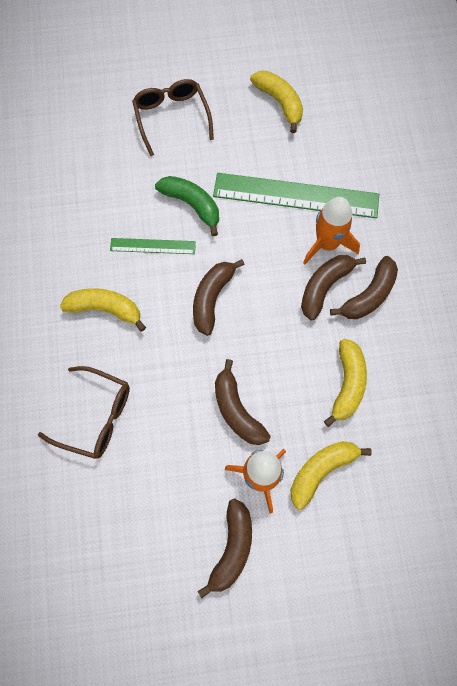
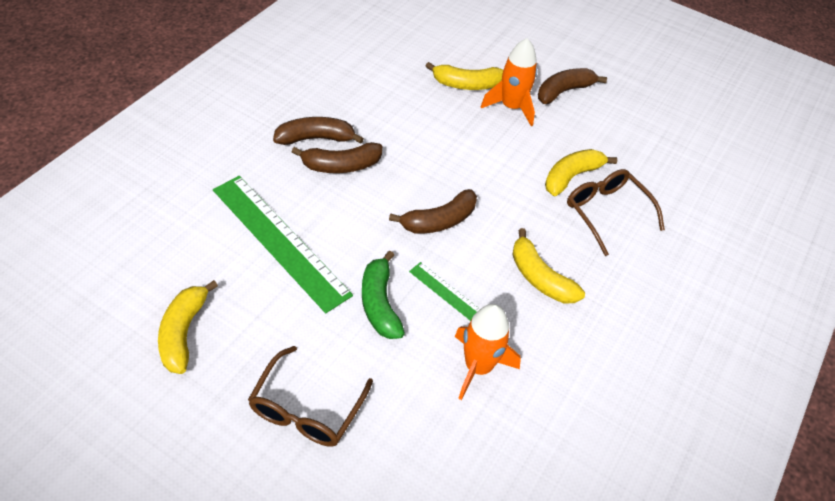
camera: 145 degrees left, 20 degrees down
(237, 410) = (492, 146): brown banana -> none
(327, 244) = (301, 189): orange rocket -> orange rocket (478, 366)
(347, 384) = (397, 108): yellow banana -> yellow banana (571, 177)

